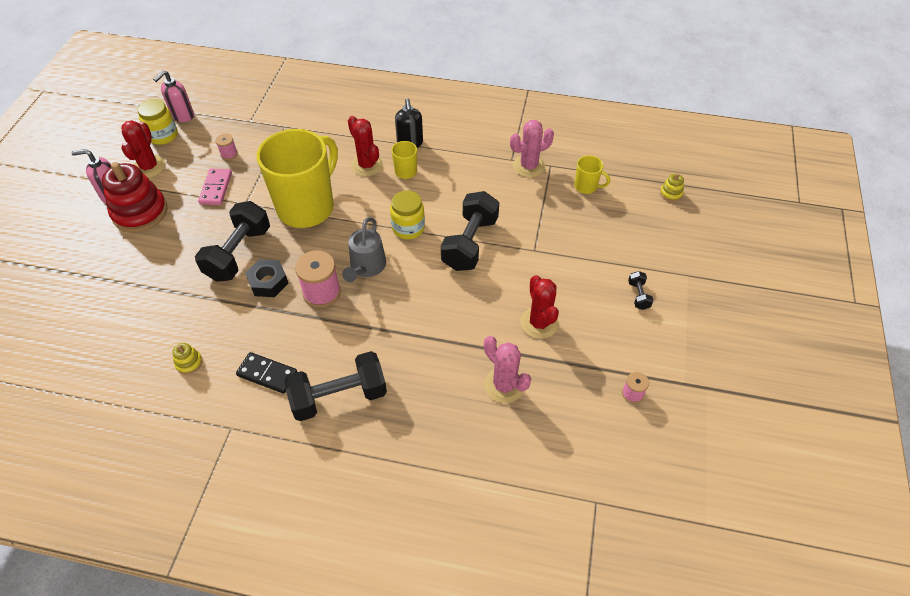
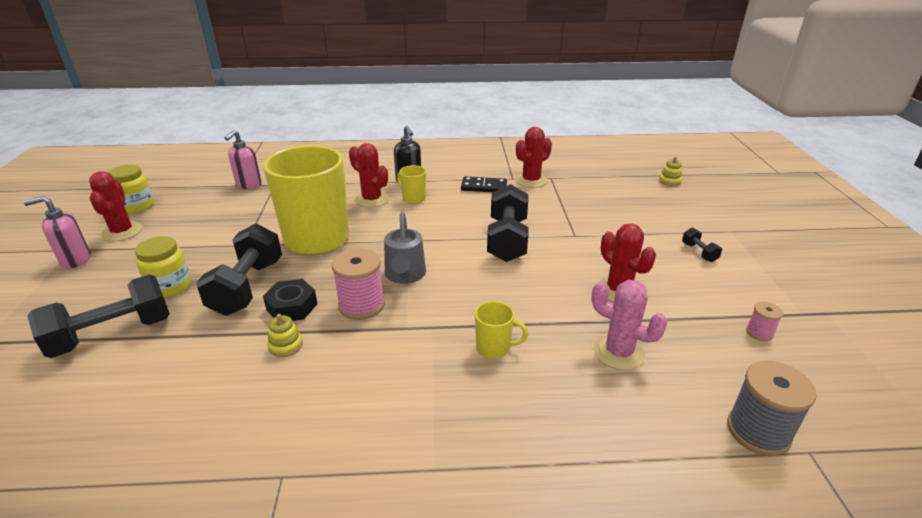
camera: 15 degrees left, 20 degrees down
(140, 212) = (113, 270): red stacking toy -> none
(182, 116) = (158, 190): pink soap dispenser -> pink soap dispenser (248, 185)
(189, 363) = (201, 409): yellow stacking toy -> yellow stacking toy (286, 345)
(216, 188) = (207, 238): pink domino -> none
(229, 154) = (217, 210): pink spool -> none
(267, 374) = (318, 399): black domino -> black domino (484, 187)
(339, 396) = (424, 405): black dumbbell -> black dumbbell (113, 334)
(408, 228) = (437, 238): yellow jar -> yellow jar (170, 287)
(528, 166) = (531, 180): pink cactus -> red cactus
(569, 477) = (758, 431): none -> grey spool
(586, 187) = (593, 186): yellow mug -> yellow mug (494, 348)

